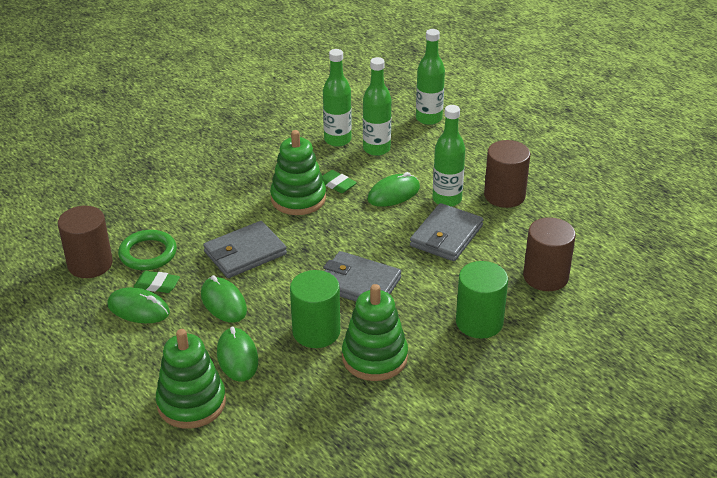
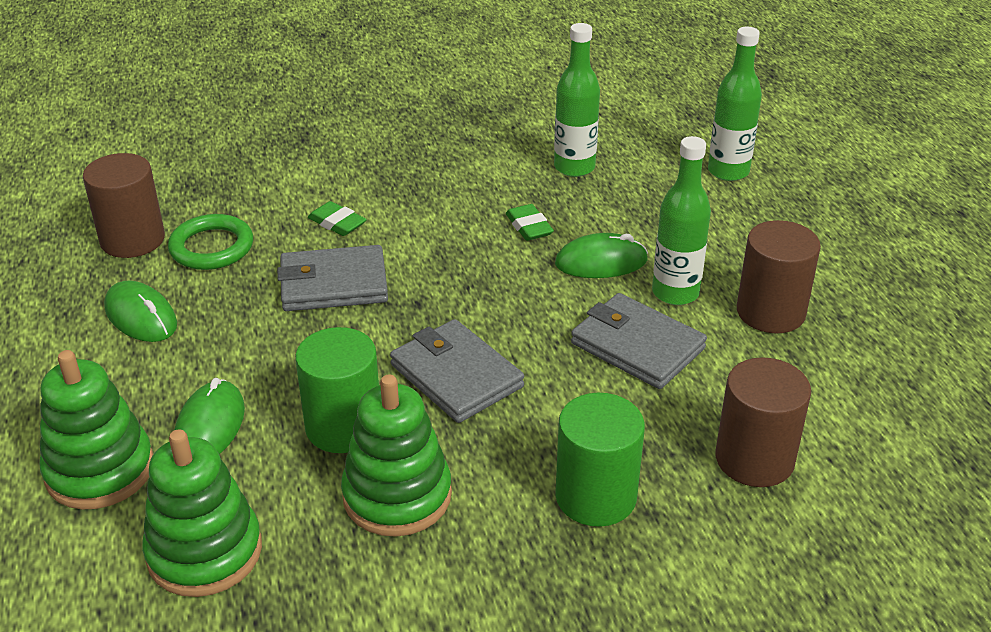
camera: 25 degrees right, 0 degrees up
(157, 285) = (189, 291): green eraser -> green eraser (337, 223)
(223, 303) = (252, 343): green mouse -> none
(298, 198) = (461, 231): green stacking toy -> green stacking toy (204, 552)
(376, 149) = (621, 194): green bottle -> none
(446, 236) = (637, 346): grey wallet -> grey wallet turned 75 degrees clockwise

